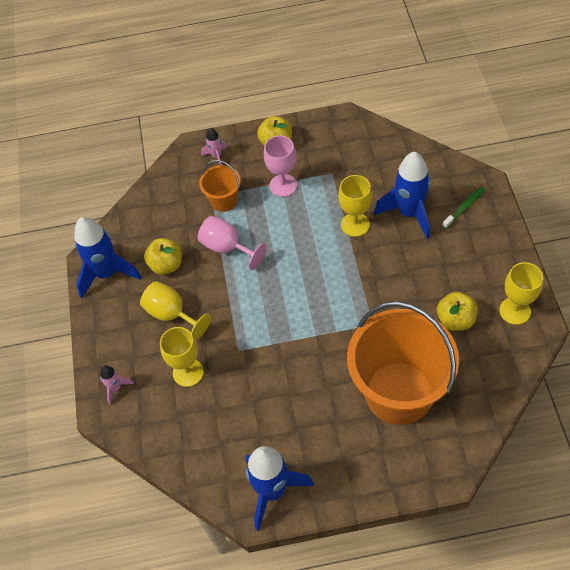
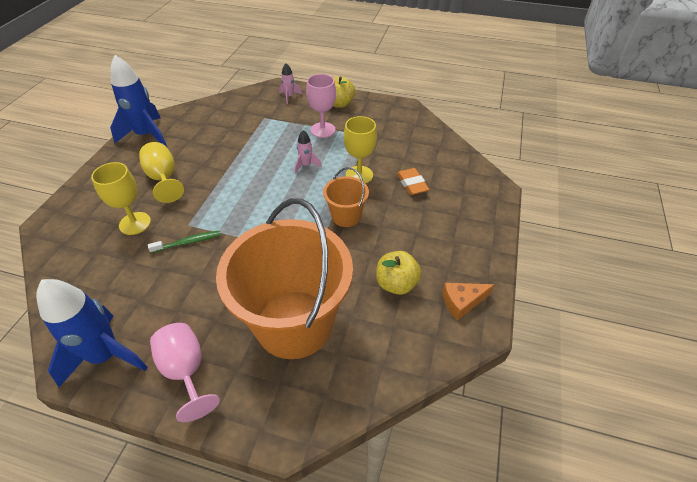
camera: 20 degrees right, 10 degrees down
(115, 388) = (73, 210): pink rocket -> pink rocket (306, 165)
(166, 265) = (192, 146): yellow apple -> none
(224, 200) = (270, 123): orange bucket -> orange bucket (346, 216)
(227, 247) = (245, 152): pink goblet -> pink goblet (186, 371)
(409, 213) = (412, 184): blue rocket -> orange eraser
(464, 207) = (465, 198): green toothbrush -> green toothbrush (188, 242)
(515, 311) = (462, 302): yellow goblet -> orange cheese

